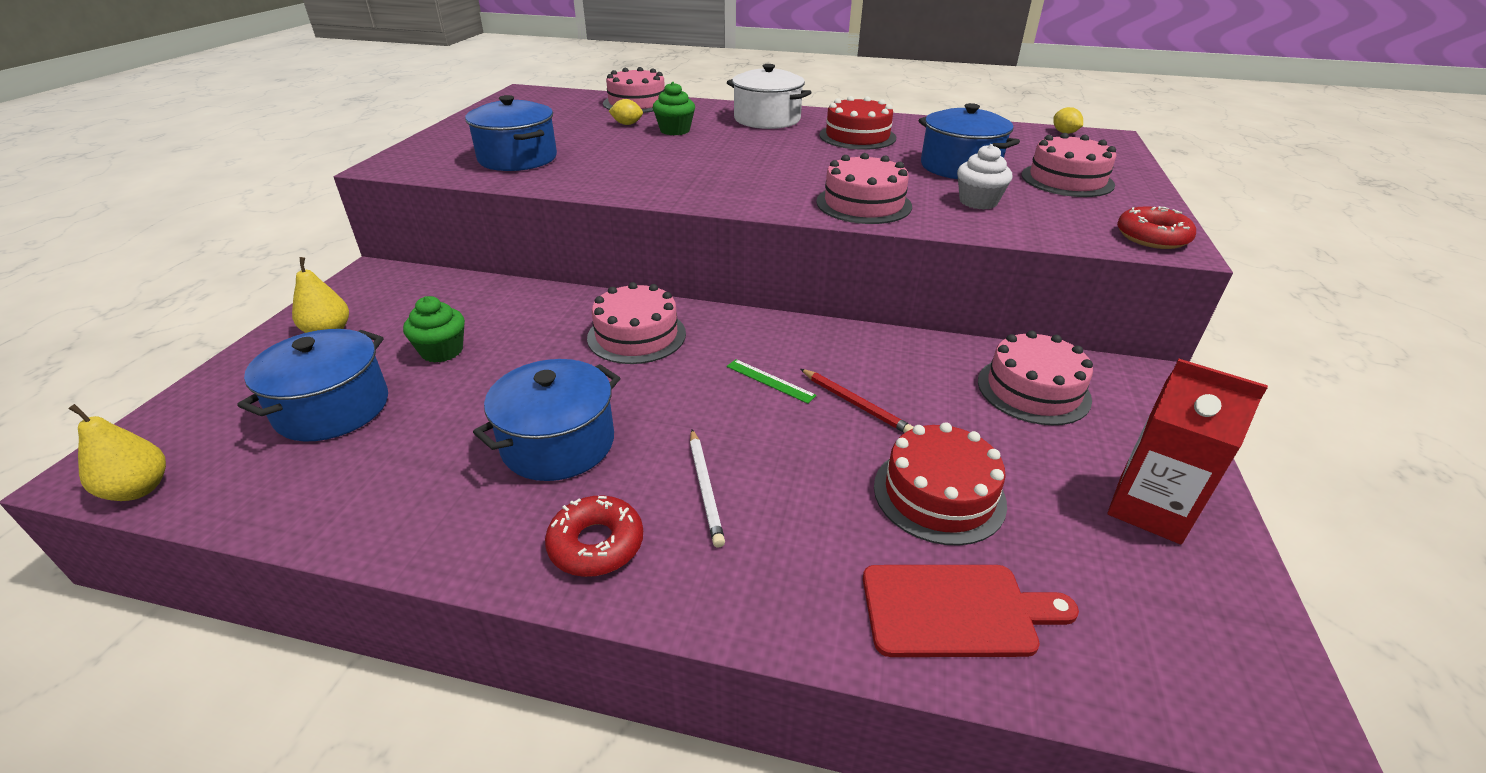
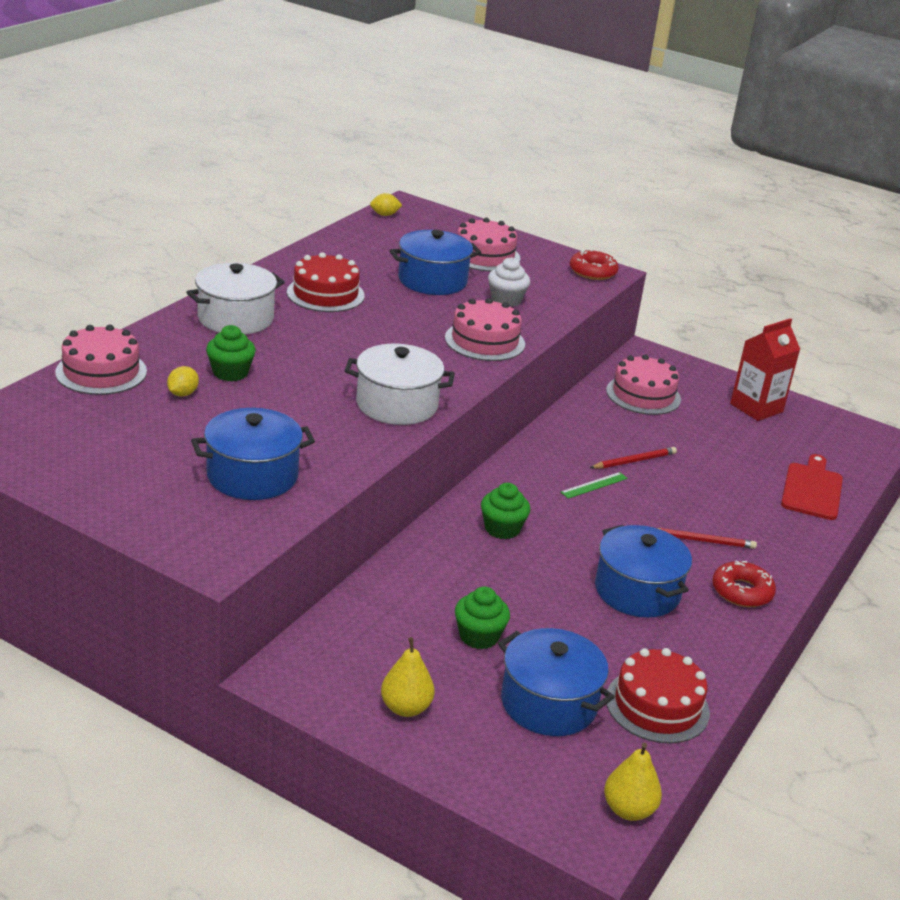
camera: 75 degrees left, 5 degrees down
(636, 335) = (502, 529): pink cake -> green cupcake
(681, 186) = (396, 405): none -> white pot
(705, 488) = (702, 540): white pencil -> red pencil
(939, 494) = (729, 463): red cake -> red cake (657, 705)

